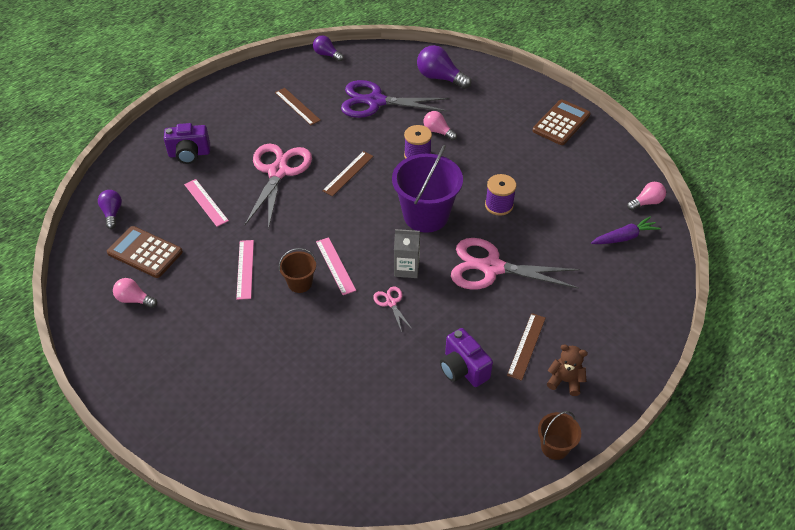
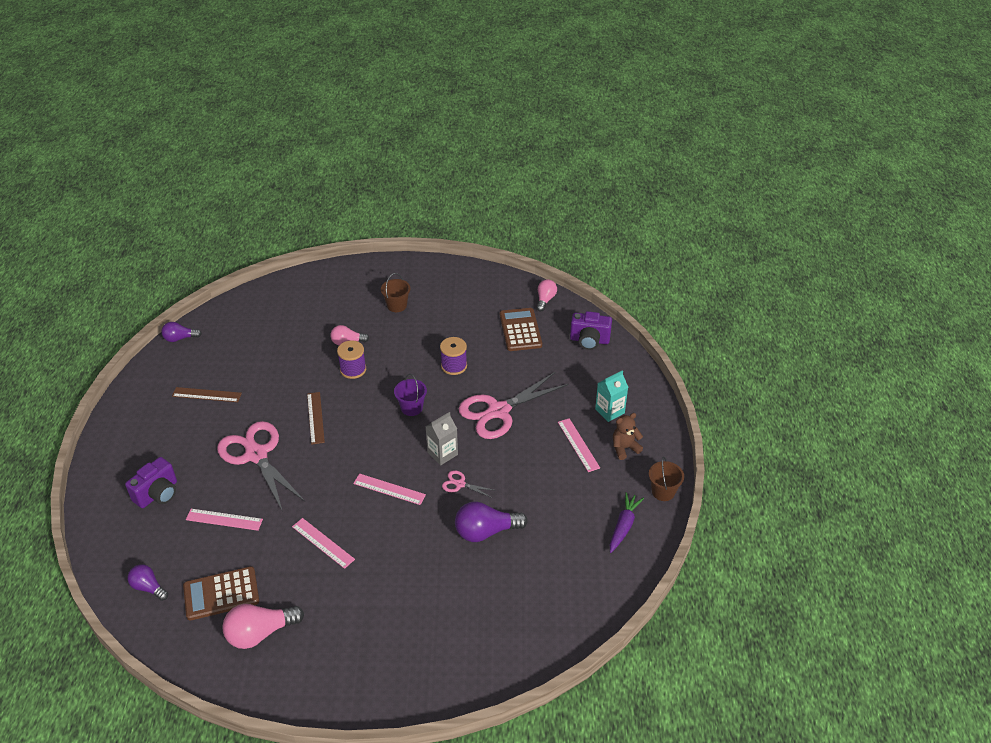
camera: 45 degrees left, 5 degrees down
(134, 299) = (260, 633): pink light bulb -> pink light bulb, size x1.64
(300, 283) = (378, 520): brown bucket -> brown bucket (397, 305)
(375, 101) = (269, 350): purple scissors -> none
(426, 215) = (411, 408): purple bucket -> purple bucket, size x0.50
(440, 78) = (300, 301): purple light bulb -> purple light bulb (486, 531)
(463, 369) = (557, 489): purple camera -> purple camera (589, 340)
(526, 346) = (578, 445): brown ruler -> pink ruler
(561, 123) = (429, 280): brown calculator -> brown calculator (520, 330)
(590, 339) = (609, 411): none -> turquoise carton
(624, 237) = (557, 332): purple carrot -> purple carrot (623, 526)

